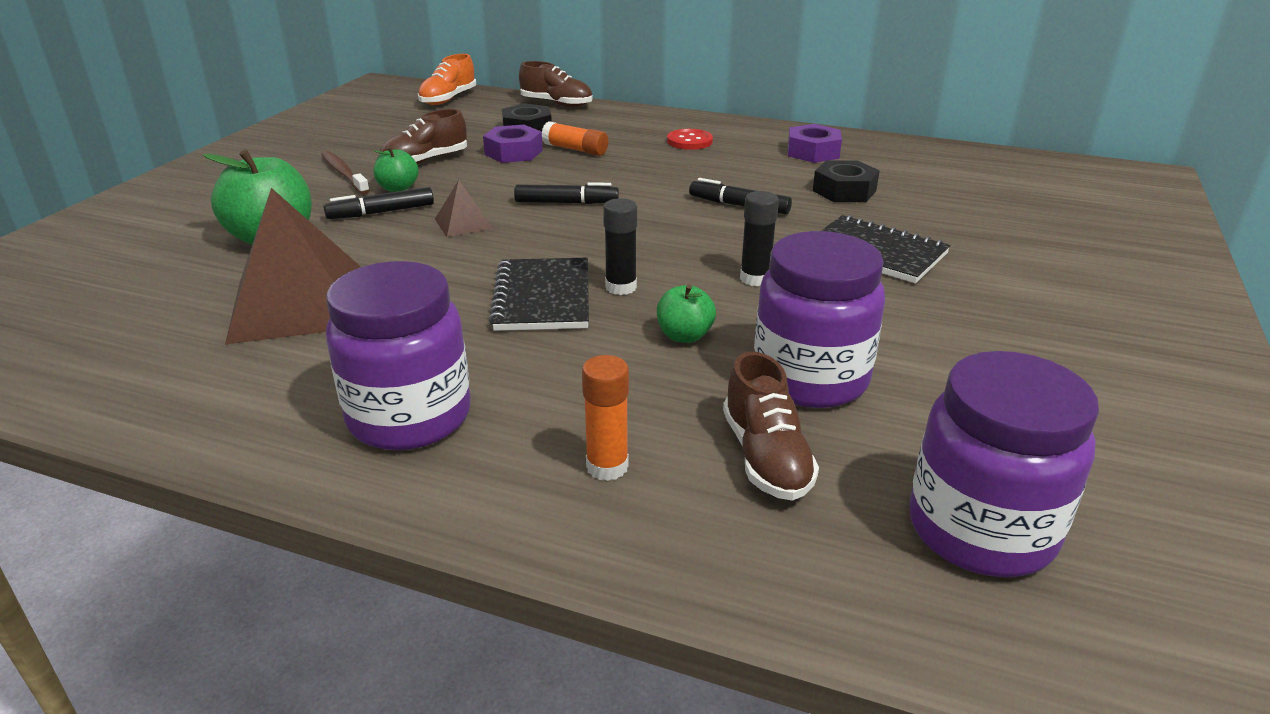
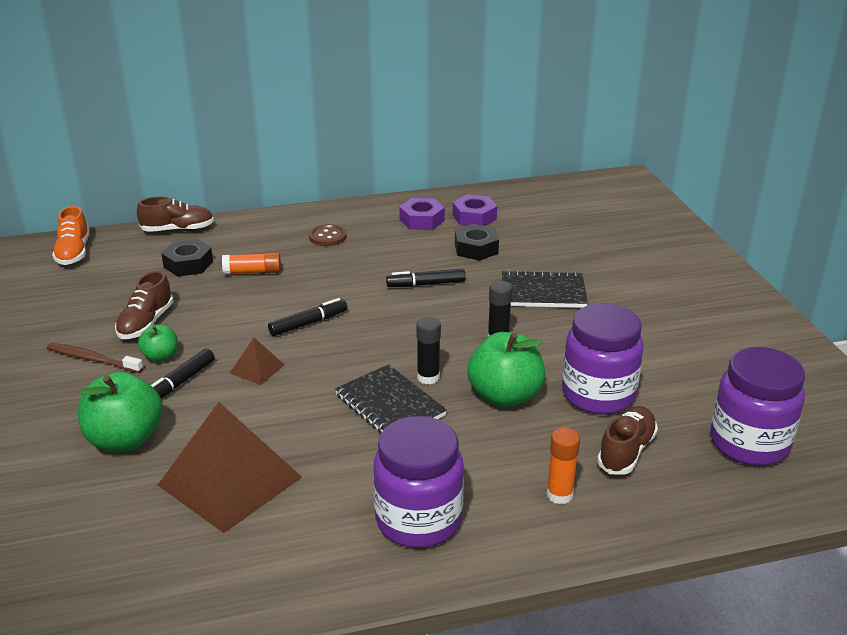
camera: 35 degrees left, 0 degrees up
(513, 152) = (207, 290): purple nut -> purple nut (474, 217)
(684, 336) = (505, 396): green apple -> green apple, size x1.88
(689, 141) = (327, 237): red button -> brown button
(766, 457) = (626, 451): brown shoe -> brown shoe turned 105 degrees counterclockwise

